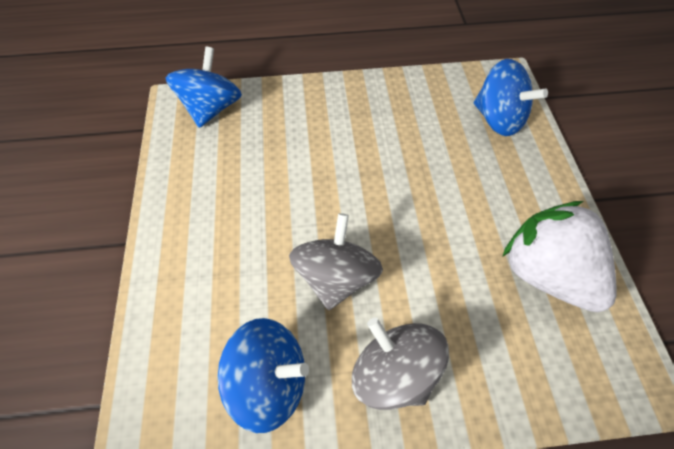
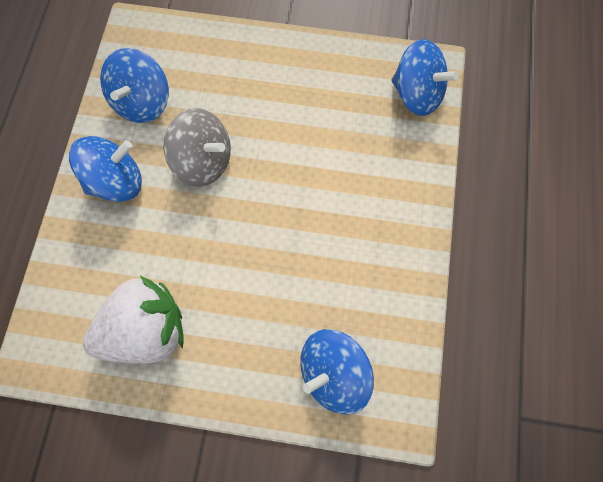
camera: 105 degrees right, 10 degrees up
(393, 371) = (115, 182): grey spinning top -> blue spinning top

